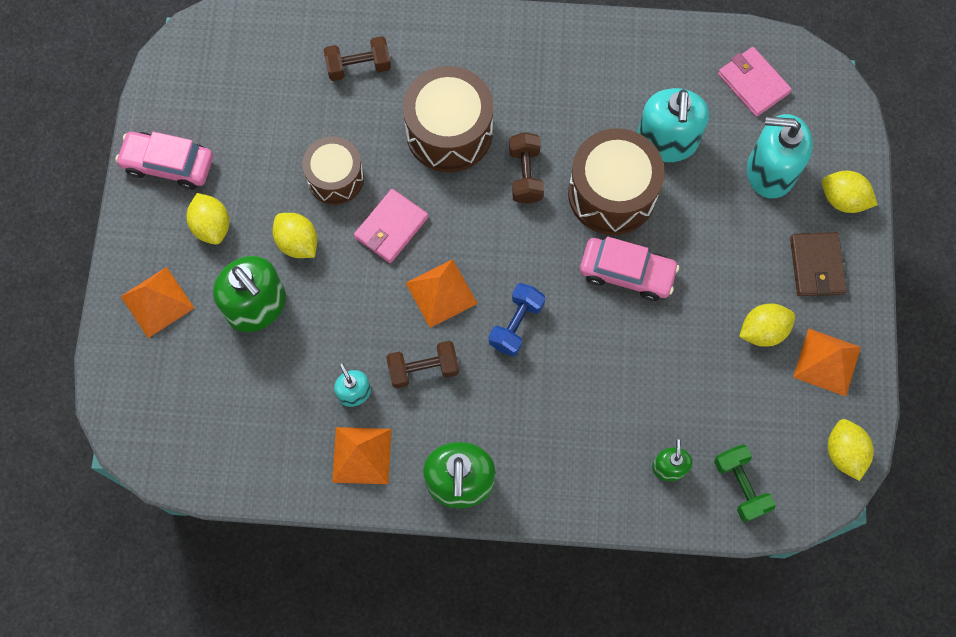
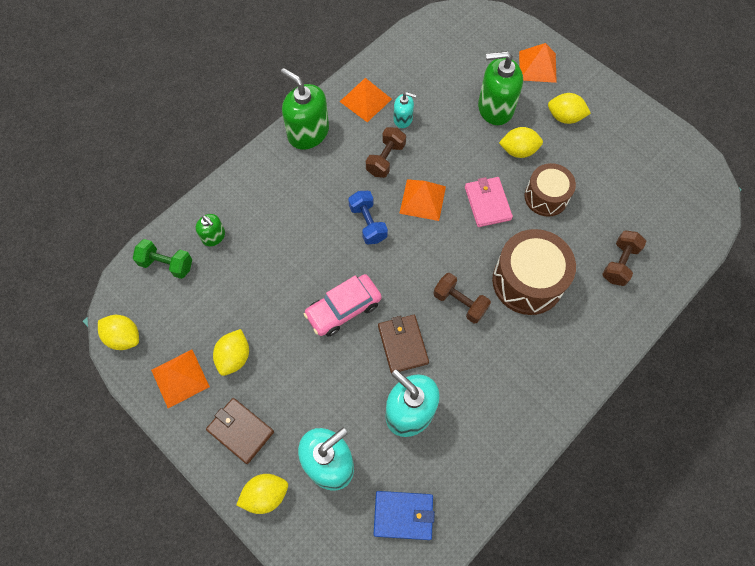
camera: 130 degrees right, 5 degrees down
(168, 164) = (624, 121): pink car -> none
(612, 193) = (403, 344): brown drum -> brown wallet
(753, 83) = (403, 515): pink wallet -> blue wallet

